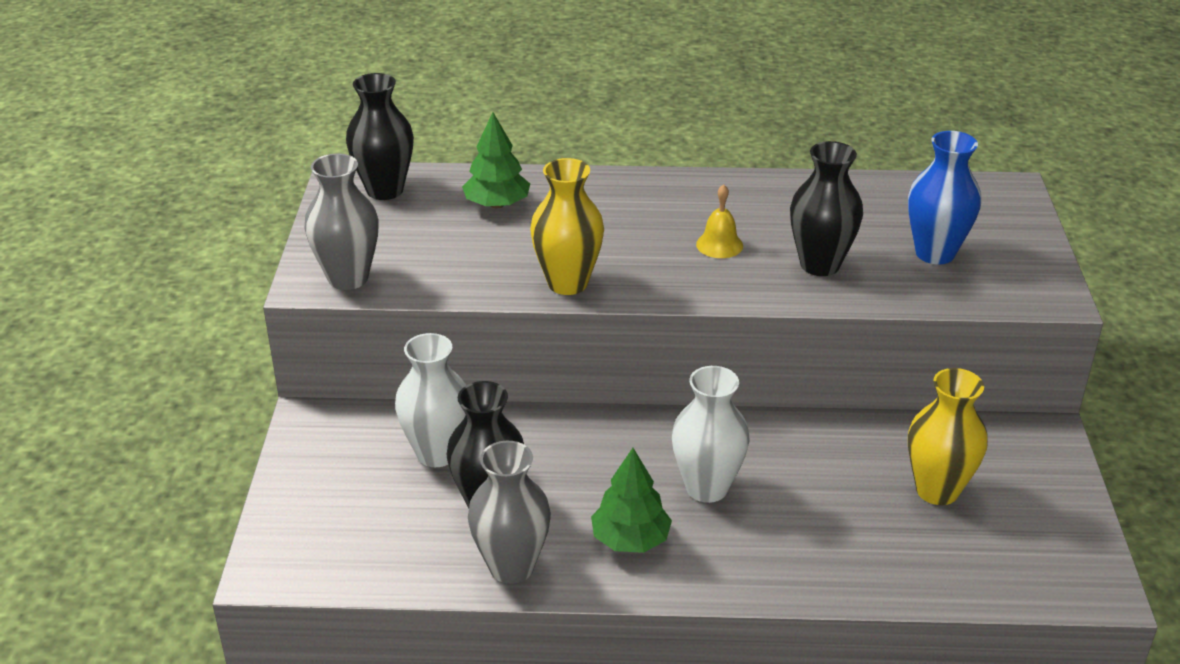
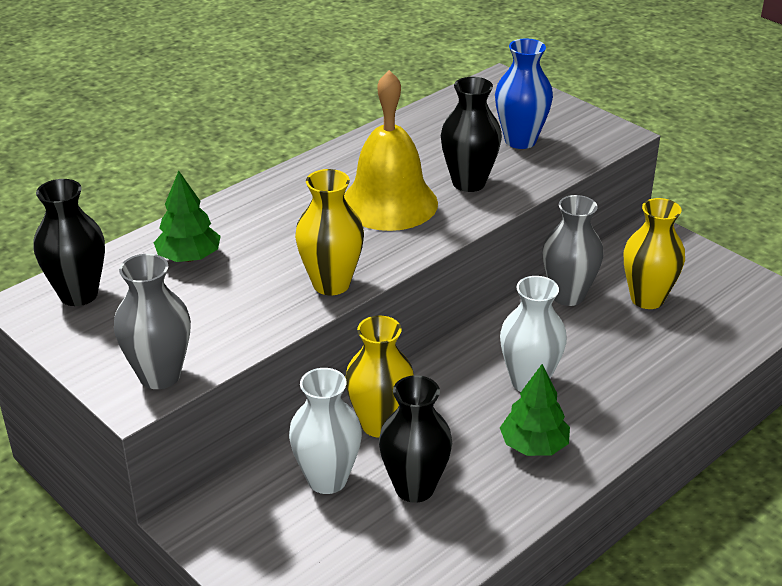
camera: 45 degrees left, 0 degrees up
(511, 567) = (490, 517): grey vase -> grey vase (568, 295)
(535, 440) = (380, 424): none -> yellow vase
(719, 245) = (389, 203): yellow bell -> yellow bell, size x2.36

